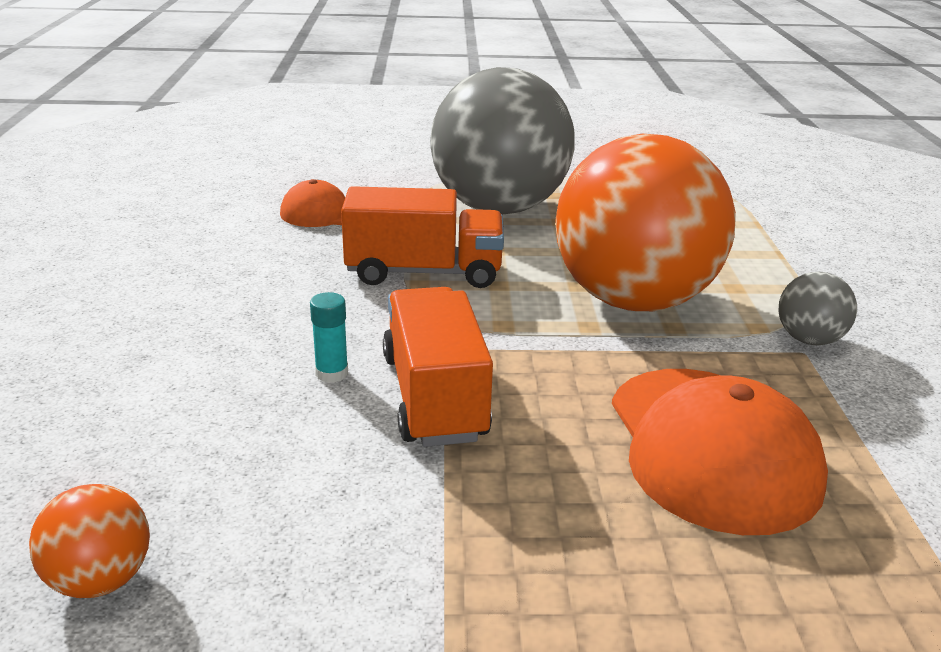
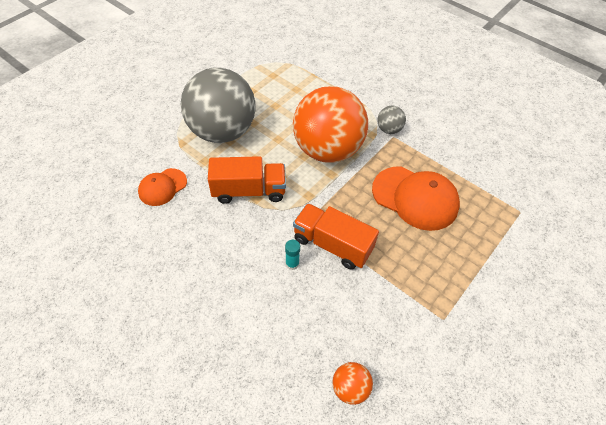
camera: 50 degrees left, 25 degrees up
(424, 272) = (249, 191): orange truck -> orange truck turned 45 degrees clockwise

